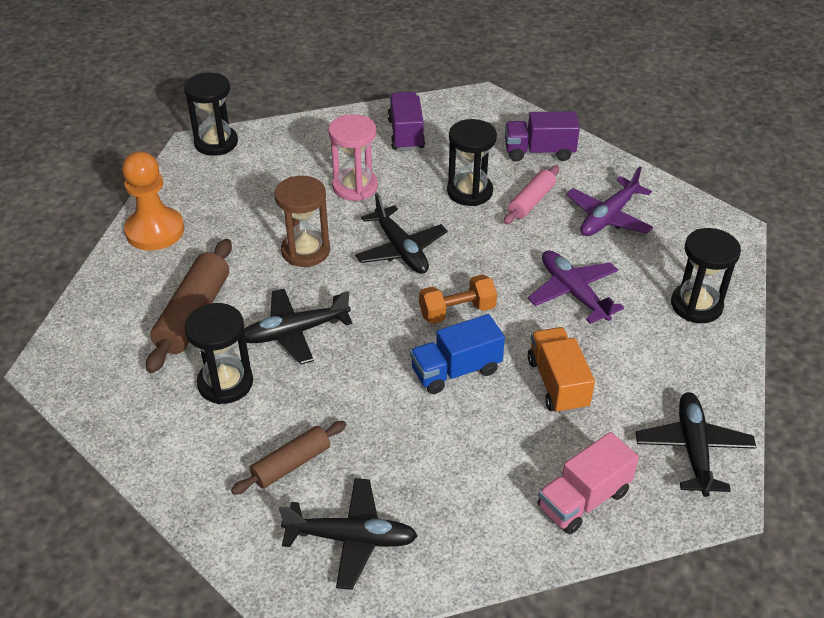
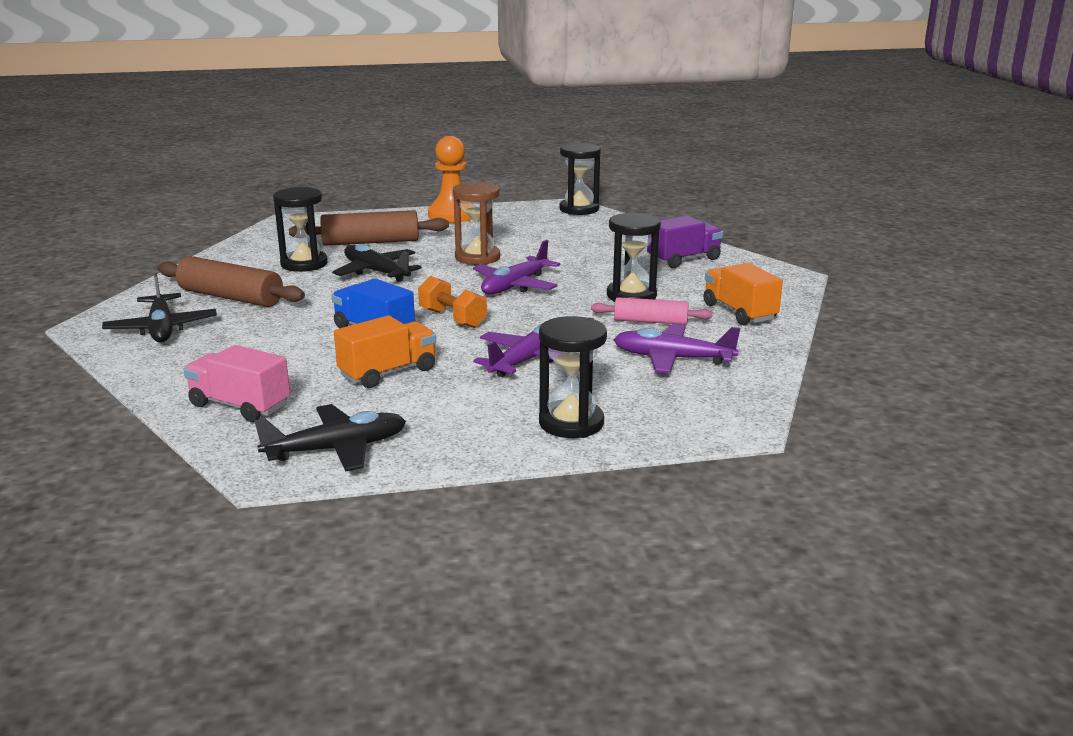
camera: 65 degrees right, 20 degrees down
(291, 464) = (230, 297): brown rolling pin -> brown rolling pin, size x1.59
(355, 187) = (581, 257): pink hourglass -> none
(401, 249) = (515, 286): black plane -> purple plane
(539, 152) = (739, 312): purple truck -> orange truck

